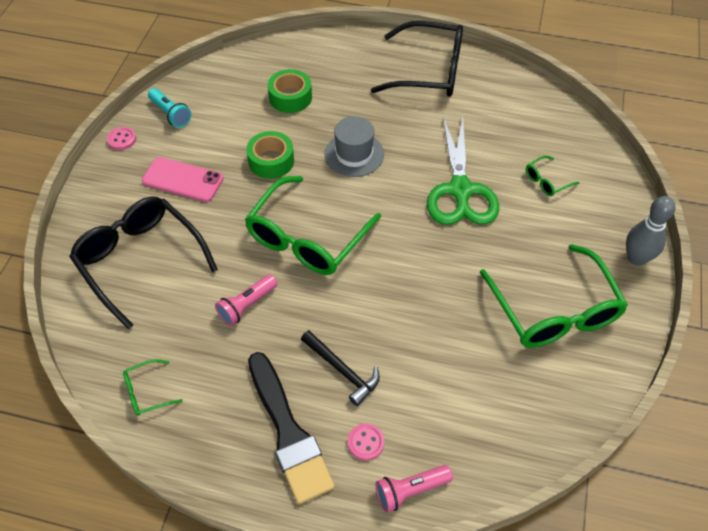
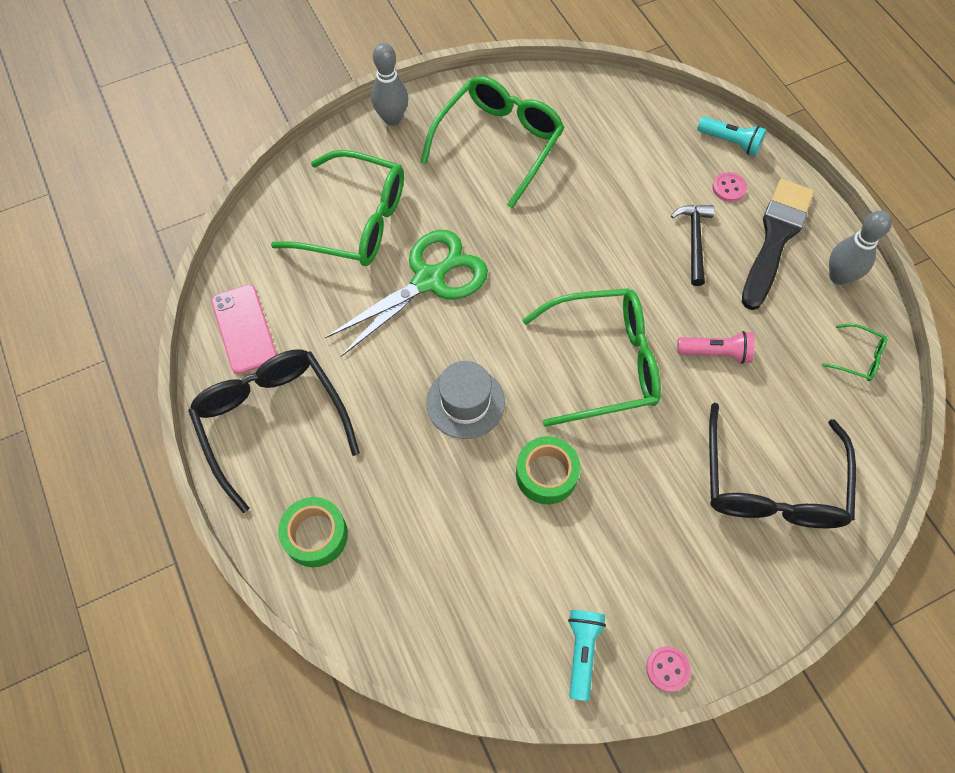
camera: 130 degrees left, 10 degrees up
(183, 180) = (652, 540): pink phone -> pink phone (244, 329)
(212, 446) = (839, 276): none -> grey bowling pin
(290, 97) = (438, 536): green tape -> green tape (315, 535)
(410, 490) = (730, 142): pink flashlight -> turquoise flashlight
(547, 181) = (355, 221): green glasses -> green glasses, size x2.35

